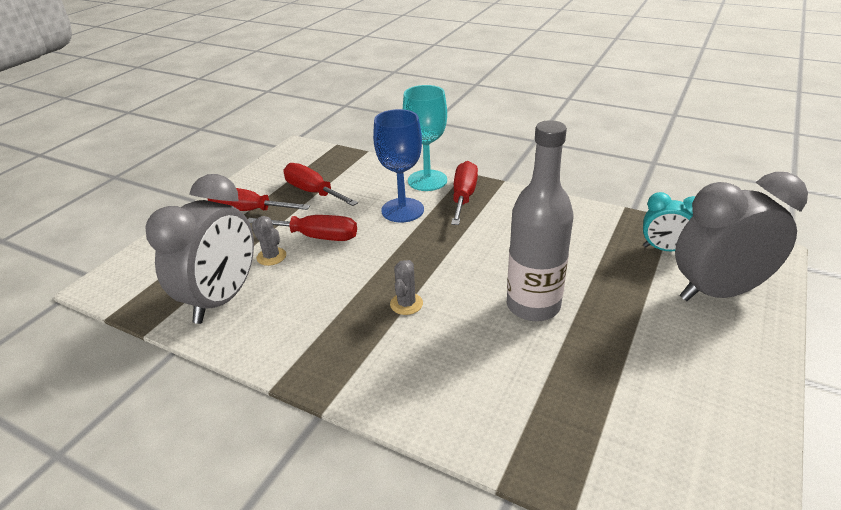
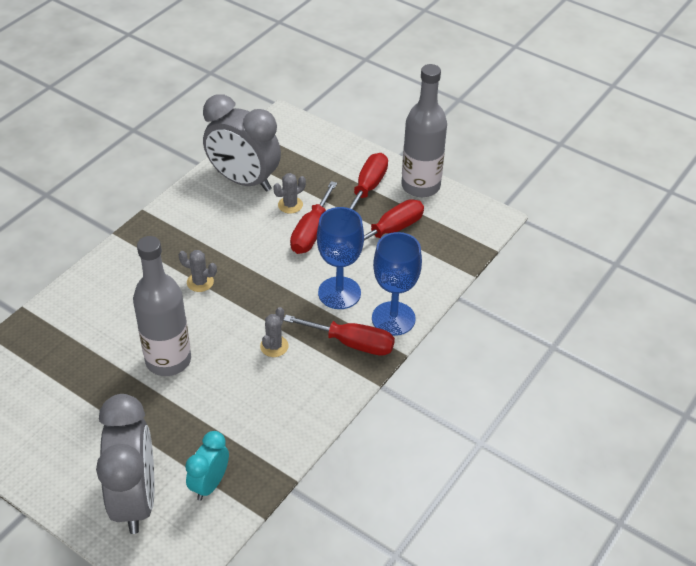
camera: 95 degrees right, 10 degrees up
(249, 182) = (420, 186): none -> grey bottle
(427, 180) = (393, 318): turquoise goblet -> blue goblet
(484, 238) = (274, 346): none -> grey cactus

